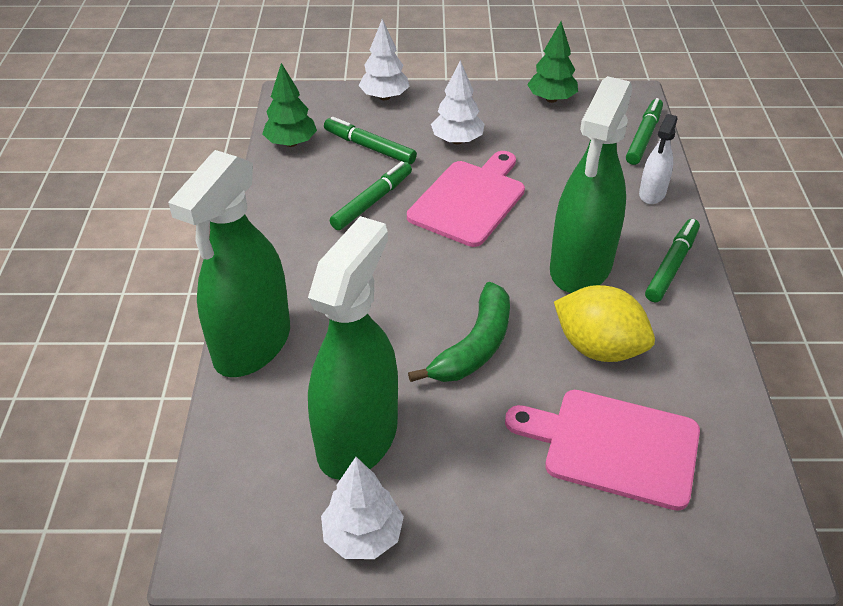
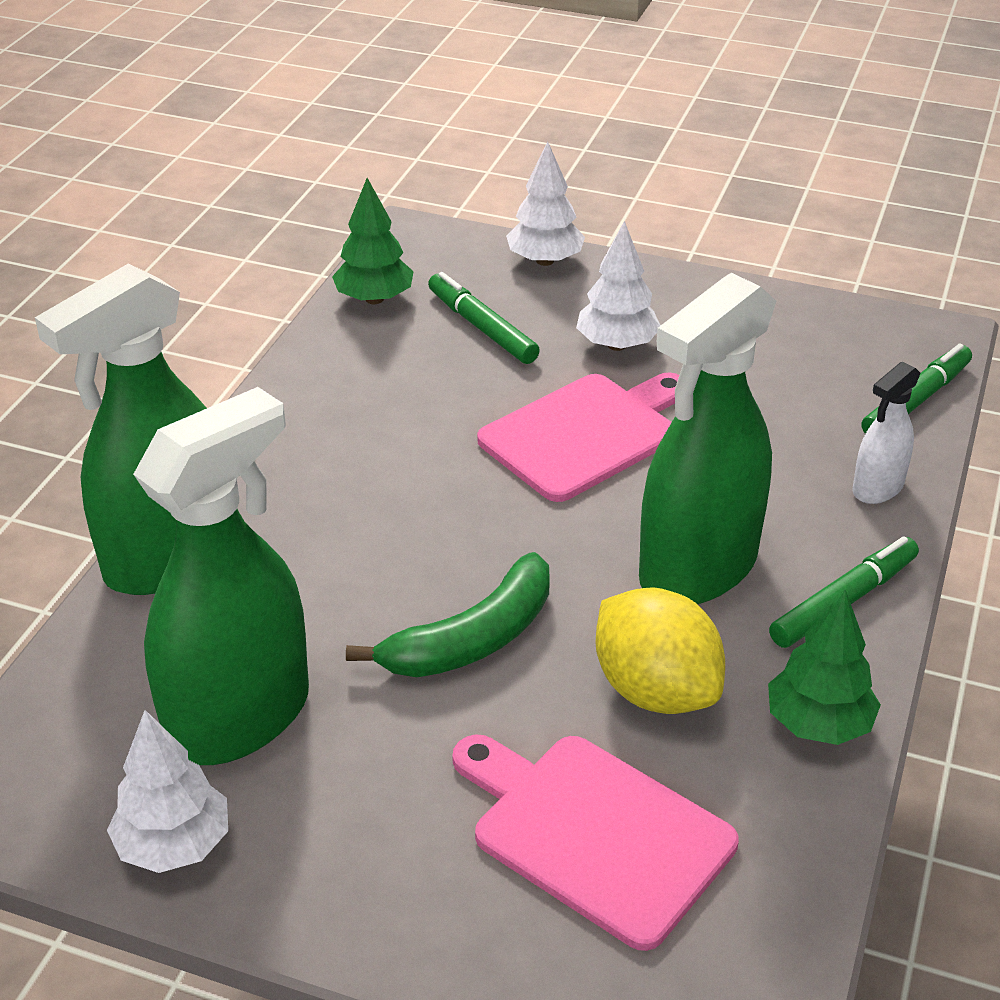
camera: 20 degrees right, 5 degrees down
(372, 201) = (442, 404): green marker -> none
(551, 99) = (799, 314): green tree -> green tree (818, 724)

